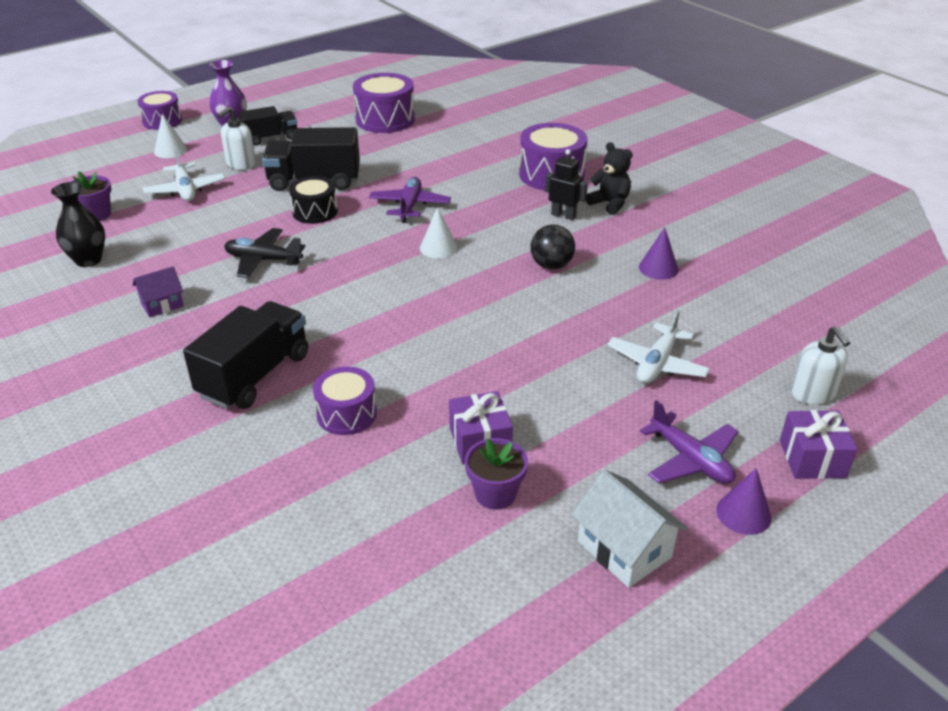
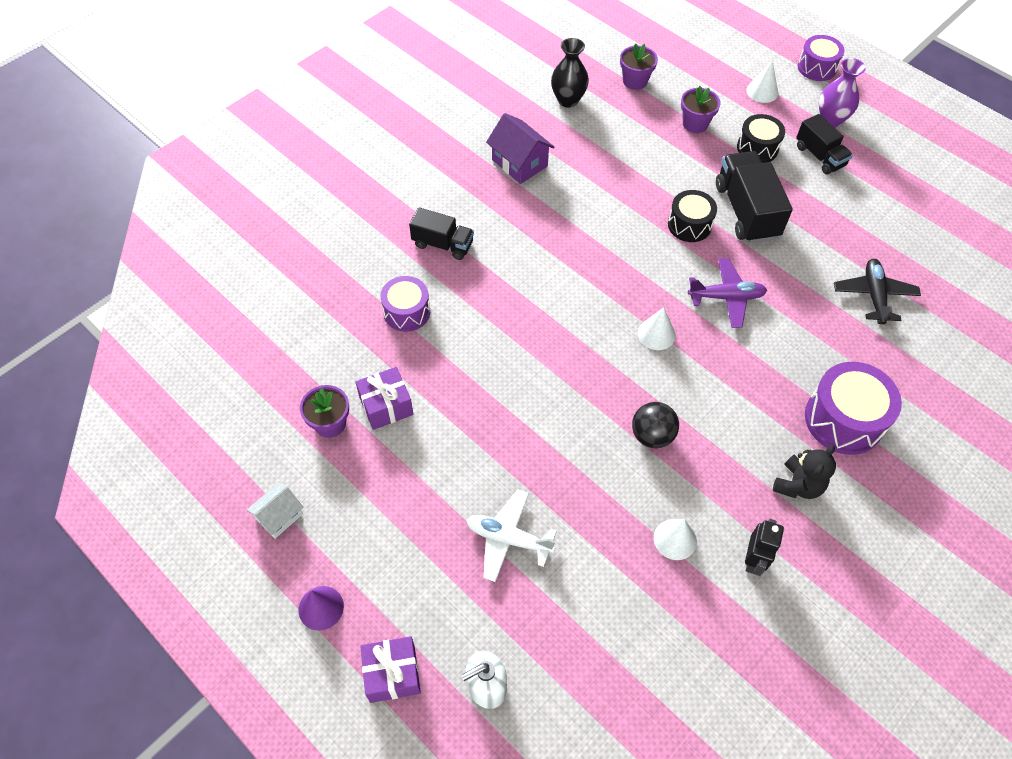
camera: 80 degrees right, 20 degrees up
(162, 304) = (519, 163): purple house -> purple house, size x1.54
(185, 190) = (695, 124): white plane -> purple flower pot
(241, 164) = (757, 148): white soap dispenser -> black drum
(255, 375) = (443, 244): black truck -> black truck, size x0.62
(263, 260) = (598, 208): black plane -> black plane (874, 295)
(385, 119) = (906, 241): purple drum -> none
(563, 215) = (755, 439): black robot -> black robot (753, 560)
(624, 549) = (279, 516): white house -> white house, size x0.65
(658, 268) = (675, 539): purple cone -> white cone
(690, 459) = (381, 567): purple plane -> none

